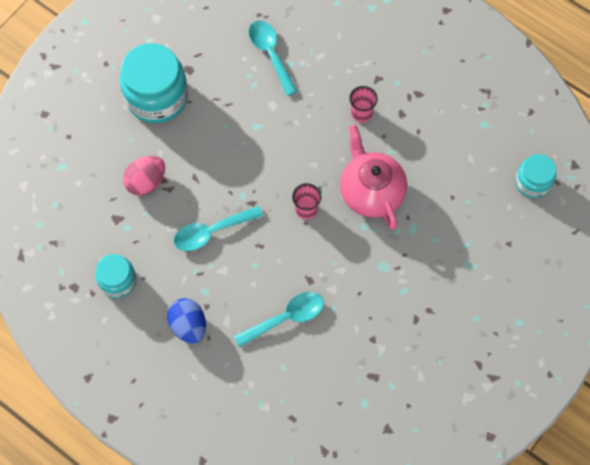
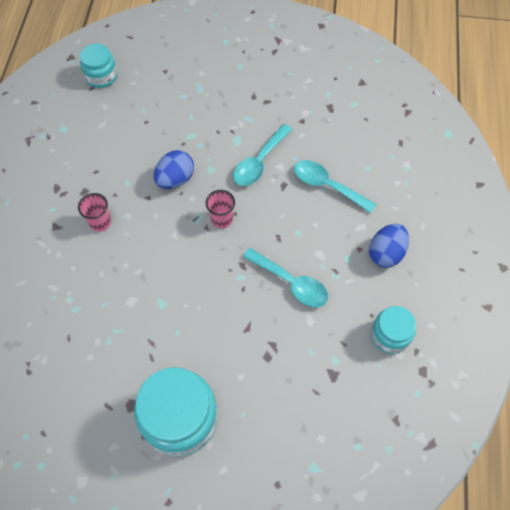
camera: 120 degrees left, 5 degrees down
(146, 182) = (279, 370): pink egg -> none
(270, 54) = (73, 334): turquoise spoon -> turquoise spoon (259, 162)
(371, 192) = (175, 179): pink teapot -> blue egg

